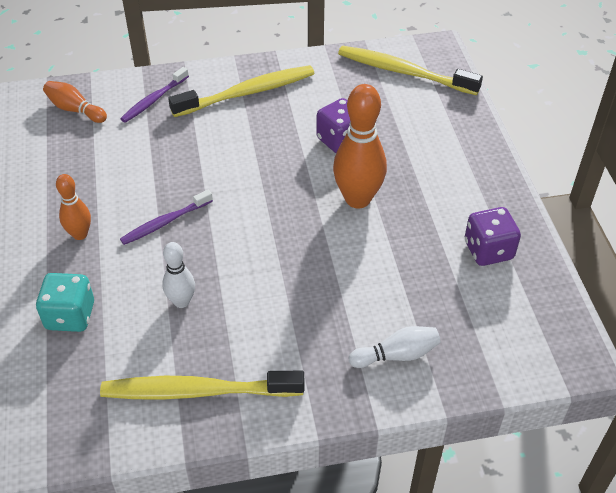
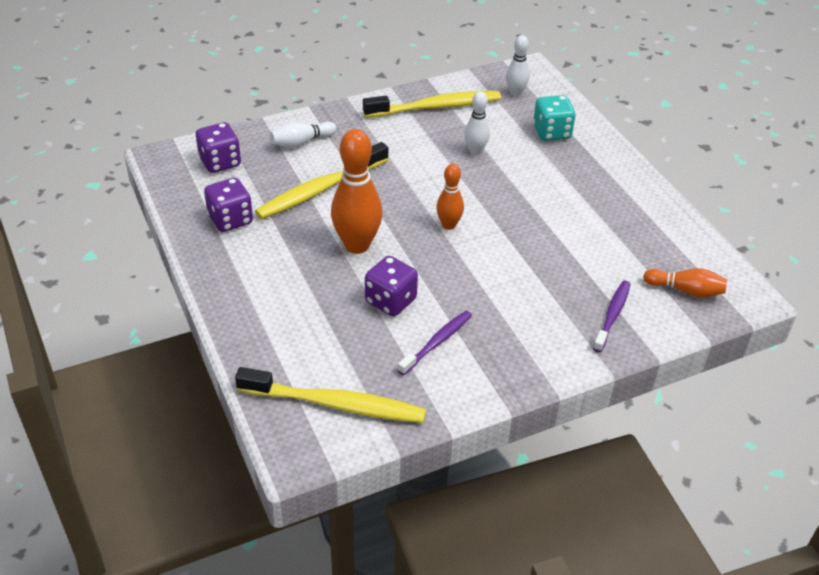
camera: 165 degrees right, 5 degrees down
(72, 400) = (515, 93): none -> white bowling pin
(80, 234) = (587, 182): orange bowling pin -> orange bowling pin (449, 225)
(165, 222) = (522, 201): purple toothbrush -> purple toothbrush (437, 342)
(247, 93) = (514, 342): yellow toothbrush -> yellow toothbrush (320, 189)
(503, 337) = (220, 162): none -> purple dice

